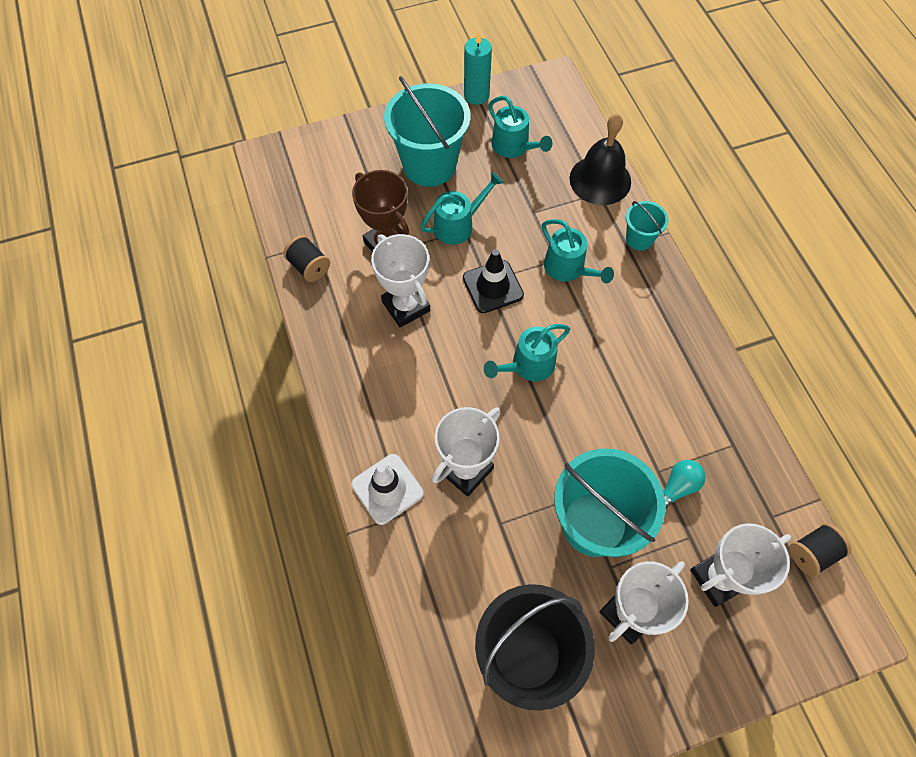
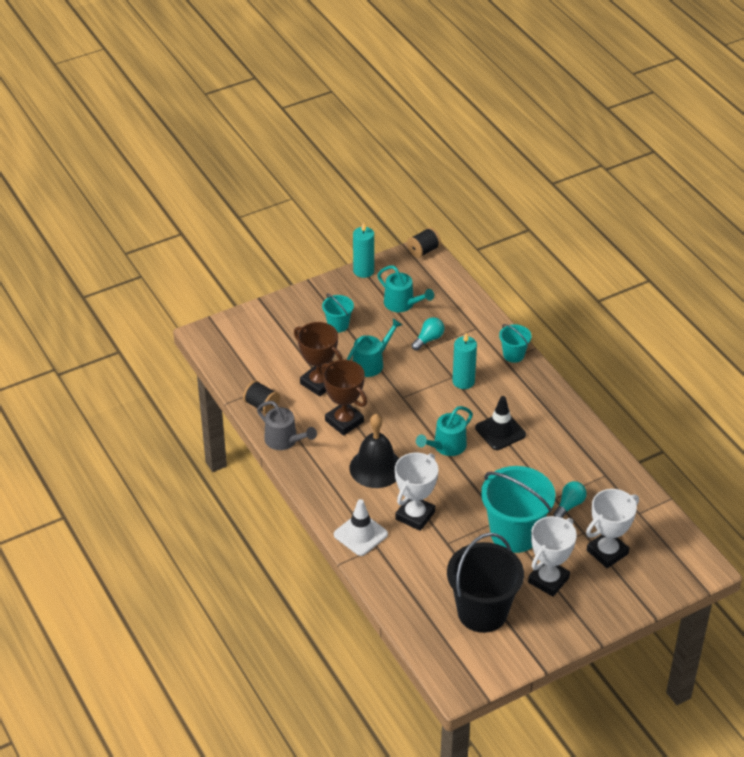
camera: 10 degrees left, 20 degrees down
(324, 324) = (285, 441): none -> grey watering can
(406, 306) = (344, 421): white trophy -> brown trophy
(429, 165) = (338, 325): turquoise bucket -> turquoise bucket, size x0.49
(493, 286) = (408, 400): black traffic cone -> black traffic cone (500, 431)
(536, 201) = (428, 339): none -> turquoise light bulb
(568, 269) = (463, 381): turquoise watering can -> turquoise candle
(600, 180) = (475, 319): black bell -> black bell (376, 468)
(812, 553) = (669, 529): black spool -> black spool (423, 251)

